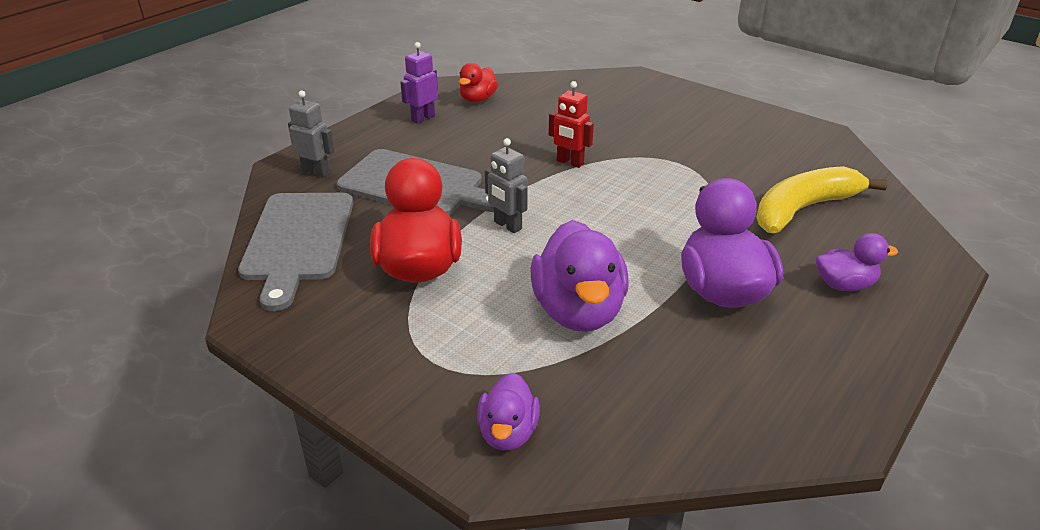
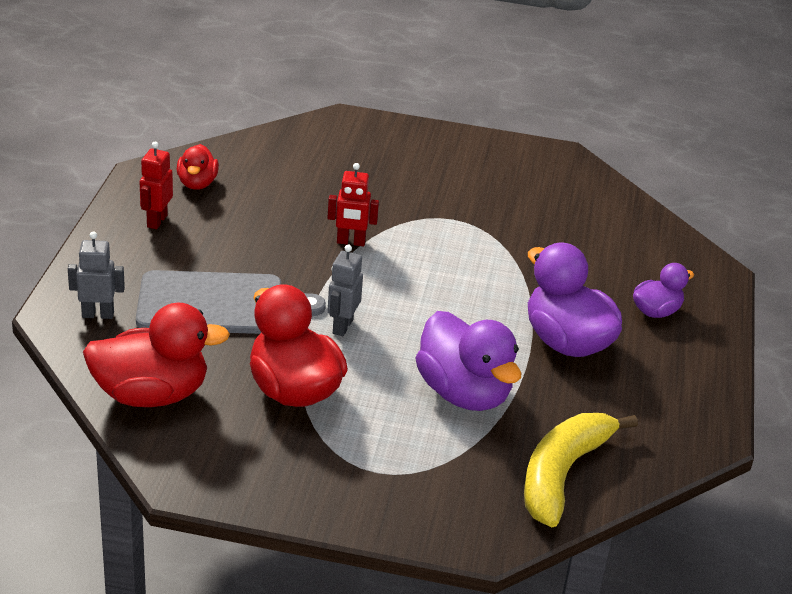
camera: 30 degrees left, 0 degrees up
(298, 240) = (151, 394): grey cutting board -> red duck
(423, 118) = (156, 221): purple robot -> red robot
(507, 225) = (342, 326): grey robot -> grey robot turned 90 degrees clockwise
(508, 433) = (480, 509): purple duck -> none
(803, 209) = (588, 244): yellow banana -> yellow banana (562, 474)

